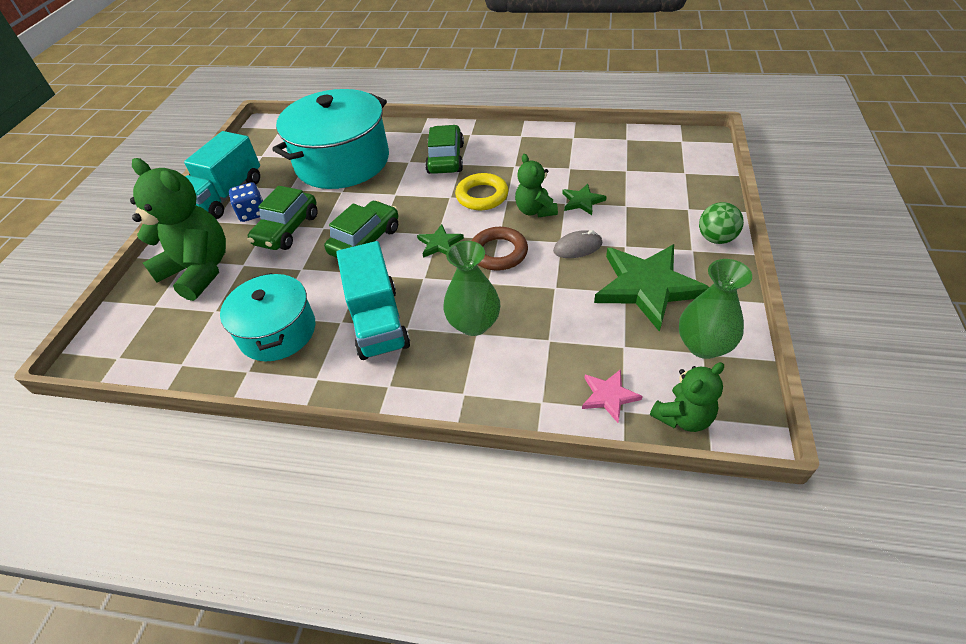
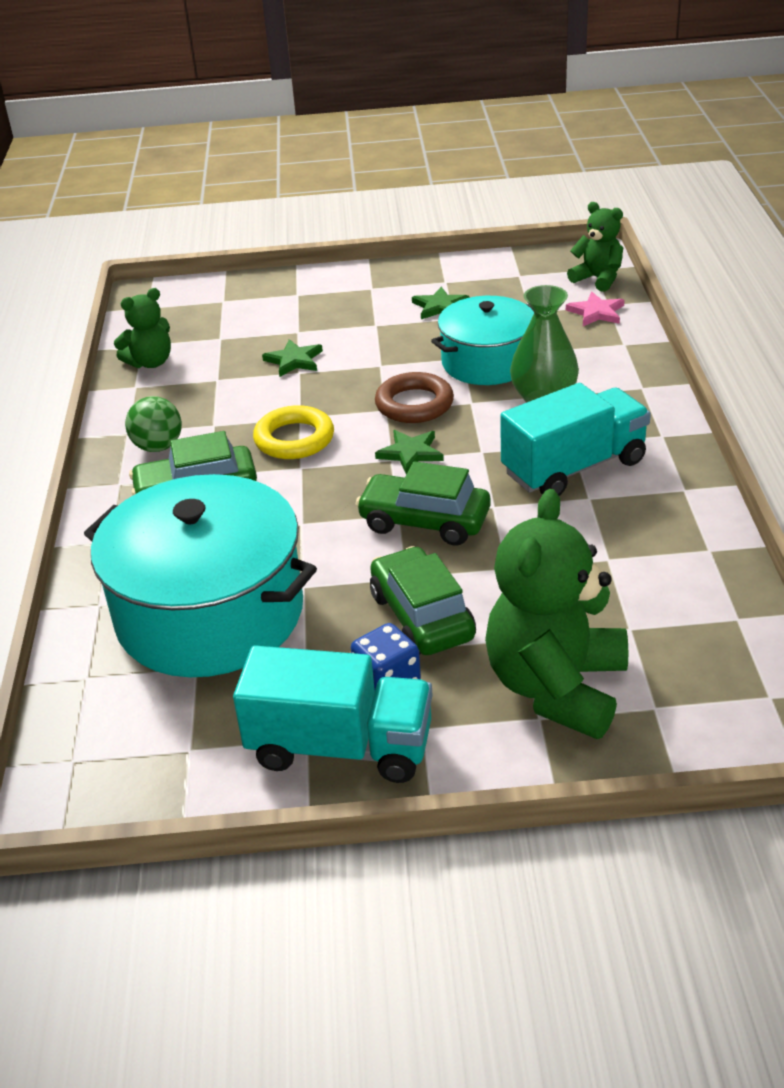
camera: 105 degrees left, 10 degrees down
(277, 331) = (634, 547): turquoise pot -> turquoise pot (487, 362)
(287, 230) = (422, 617): green car -> green car turned 120 degrees counterclockwise
(535, 210) = (321, 391): green teddy bear -> green teddy bear (150, 362)
(577, 247) = (387, 353): grey mouse -> none
(647, 287) = (440, 307): green star -> green star, size x0.47
(703, 345) = (509, 275): green vase -> none
(716, 238) = (348, 277): green ball -> green ball (158, 447)

